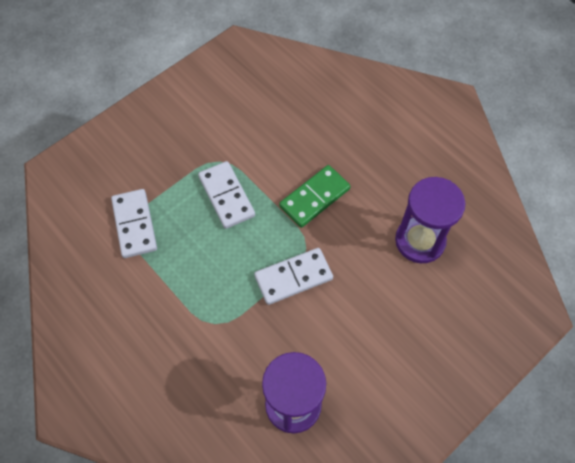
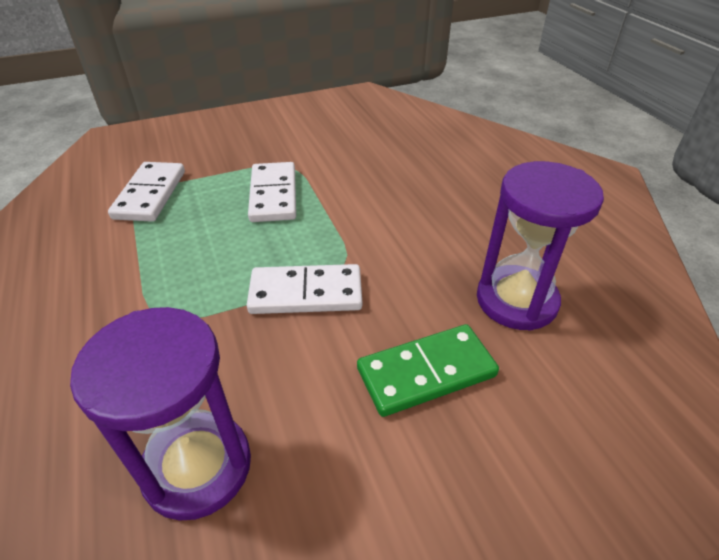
camera: 20 degrees right, 20 degrees down
(314, 197) = (382, 220): green domino -> green domino (426, 372)

